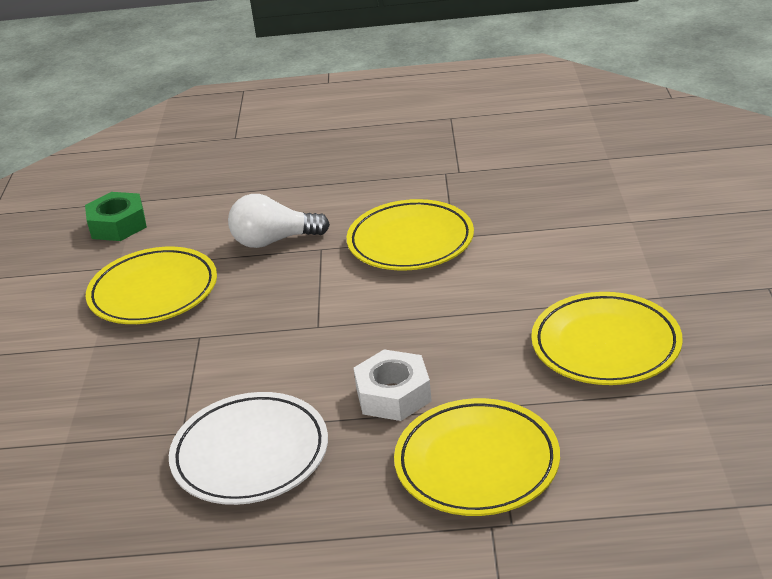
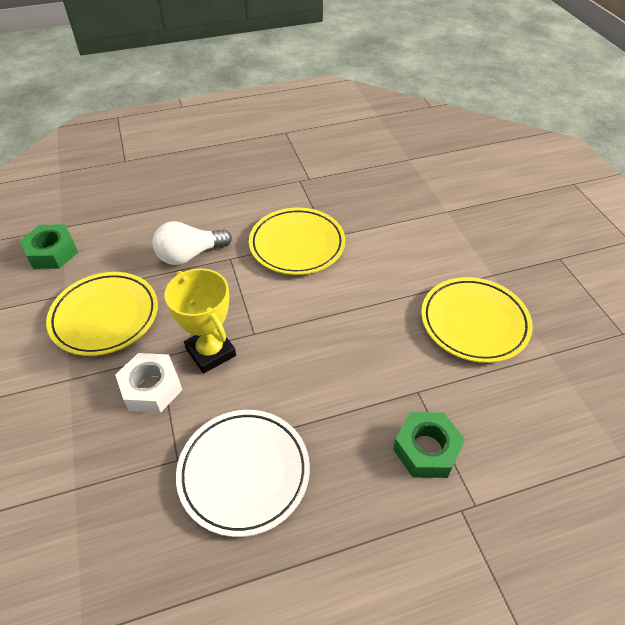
camera: 20 degrees left, 15 degrees up
(259, 338) = (211, 352): none -> yellow trophy
(393, 395) = (338, 392): white nut -> white nut (151, 388)
(477, 463) = (426, 449): yellow plate -> green nut

